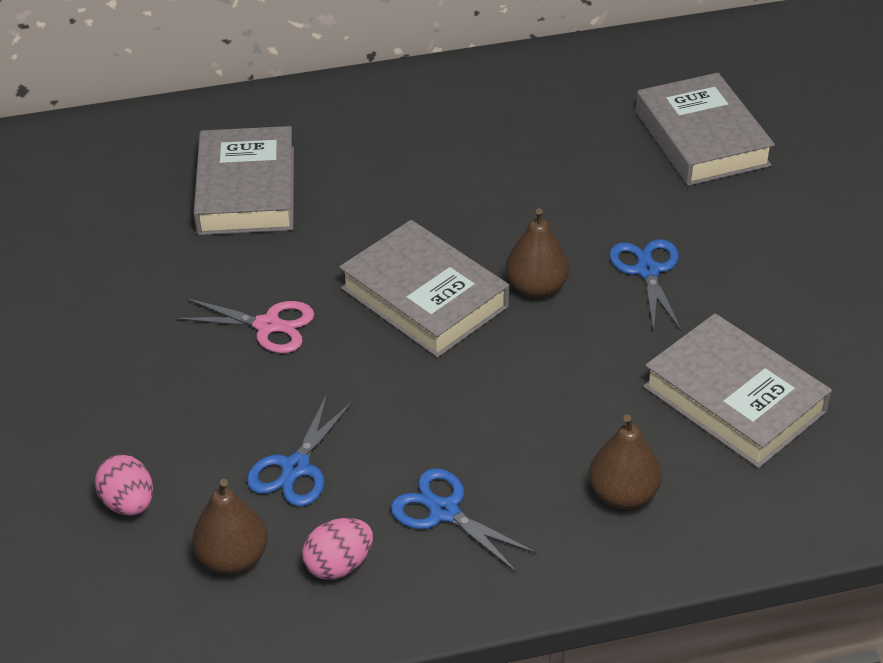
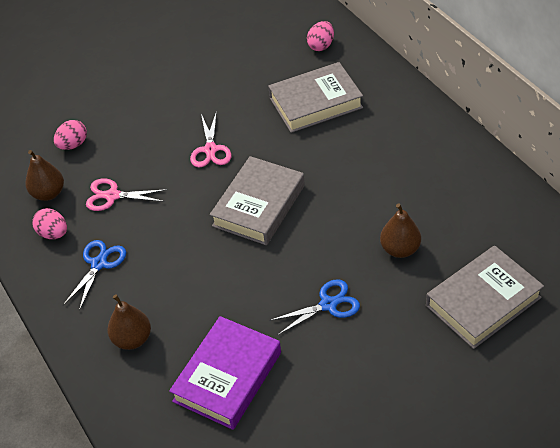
camera: 75 degrees right, 5 degrees up
(123, 155) = (321, 46): none -> pink egg
(296, 468) = (112, 196): blue scissors -> pink scissors
(536, 288) = (288, 254): brown pear -> brown pear (400, 249)
(734, 399) = (227, 377): grey book -> purple book

